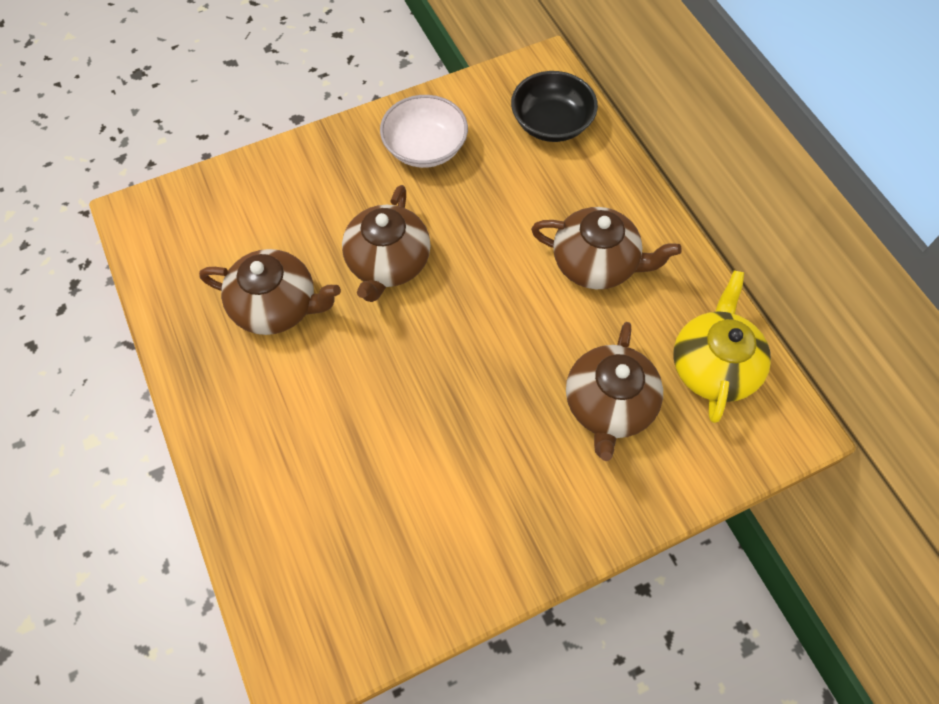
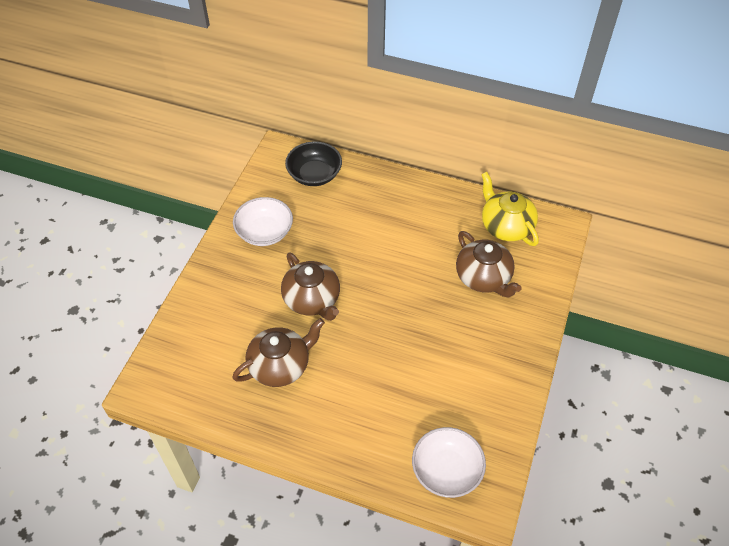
camera: 45 degrees left, 10 degrees down
(303, 586) = (446, 470): none -> white bowl
(596, 263) = (409, 222): brown teapot -> none

